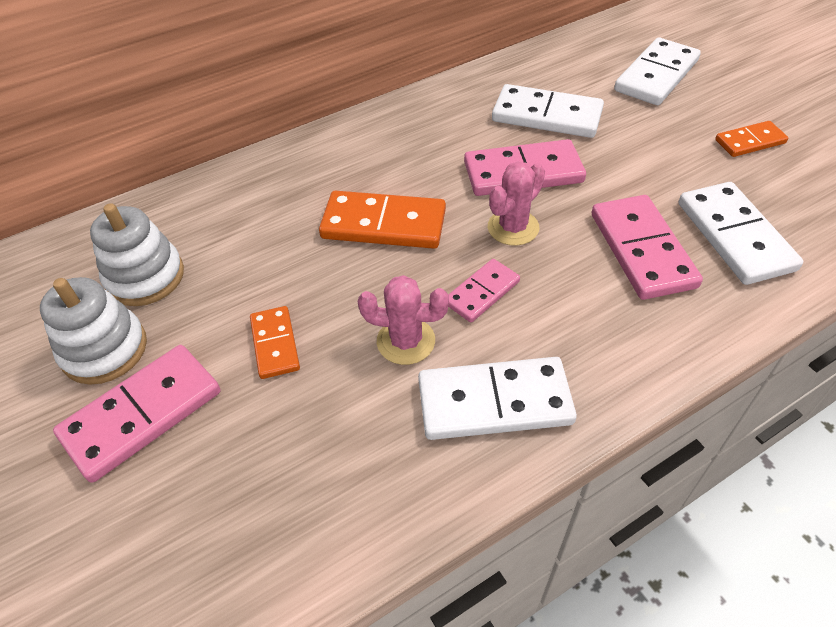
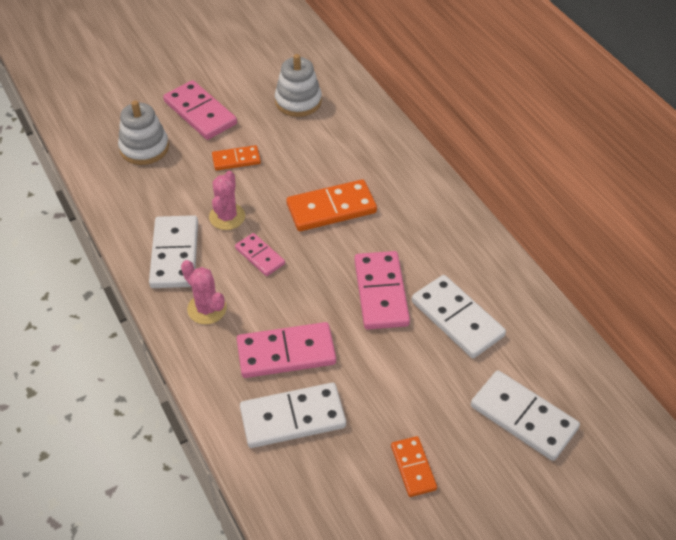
camera: 90 degrees right, 0 degrees up
(104, 349) = (246, 93): white stacking toy -> white stacking toy (144, 148)
(383, 224) = (331, 208): orange domino -> orange domino turned 60 degrees clockwise
(513, 227) = (319, 279): pink cactus -> pink cactus (207, 309)
(547, 115) = (457, 318): white domino -> white domino turned 60 degrees counterclockwise

